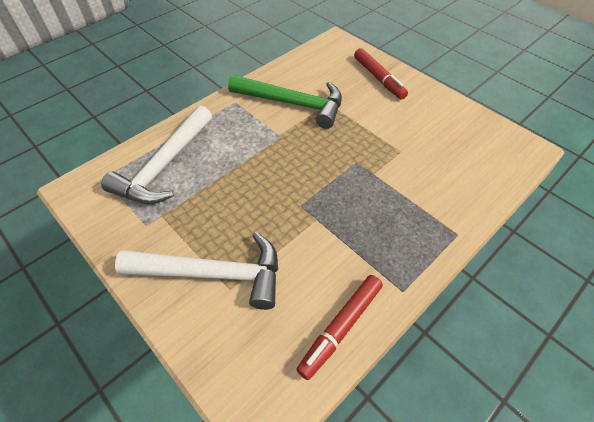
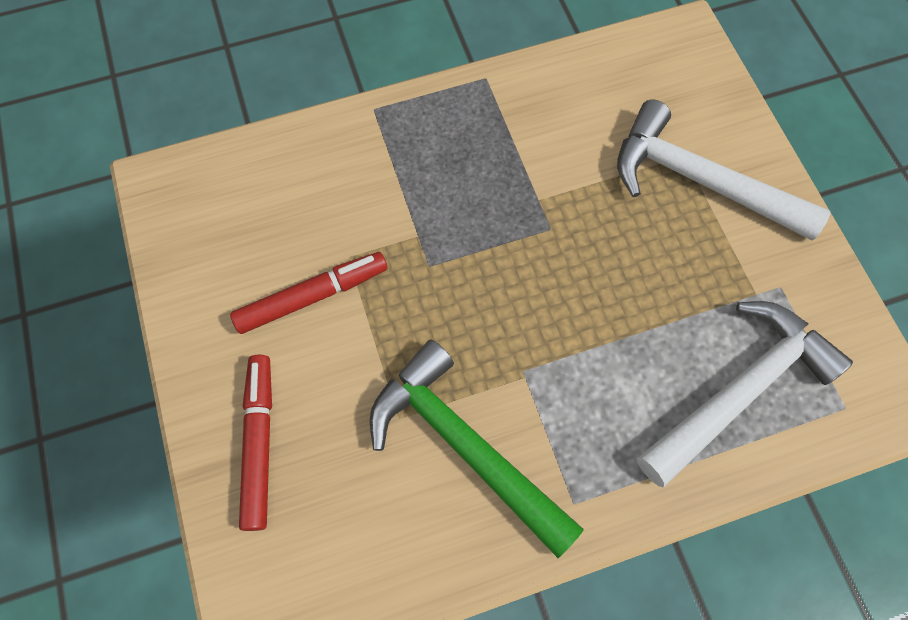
camera: 155 degrees left, 15 degrees up
(340, 327) = (575, 71): red marker -> red marker (312, 296)

